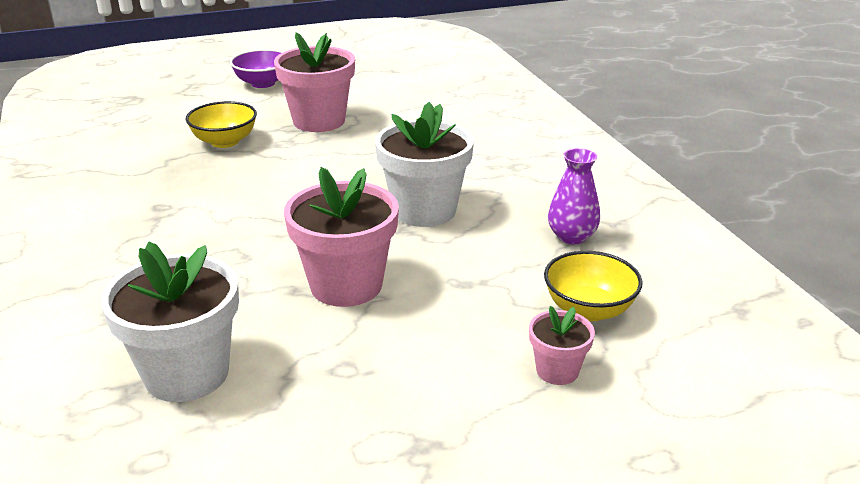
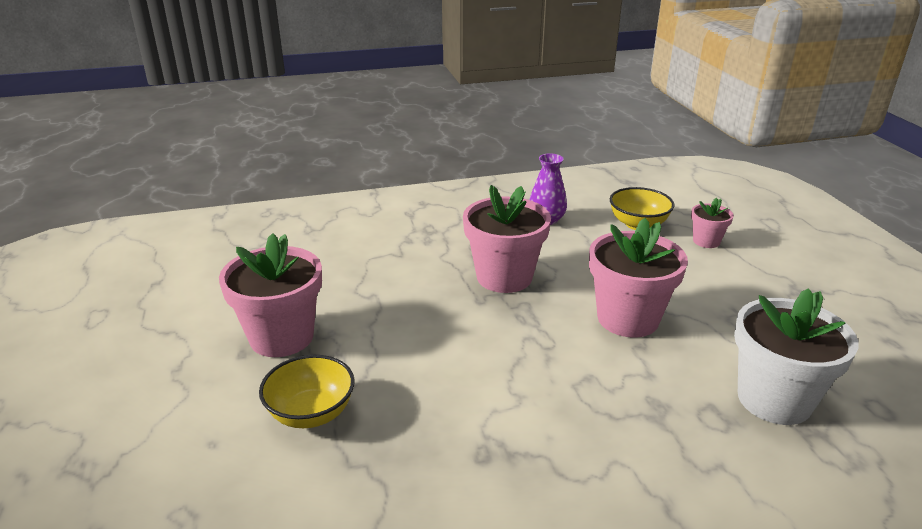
camera: 85 degrees left, 0 degrees up
(263, 83) = (121, 389): purple bowl -> none
(424, 210) = (504, 277): white flower pot -> pink flower pot

